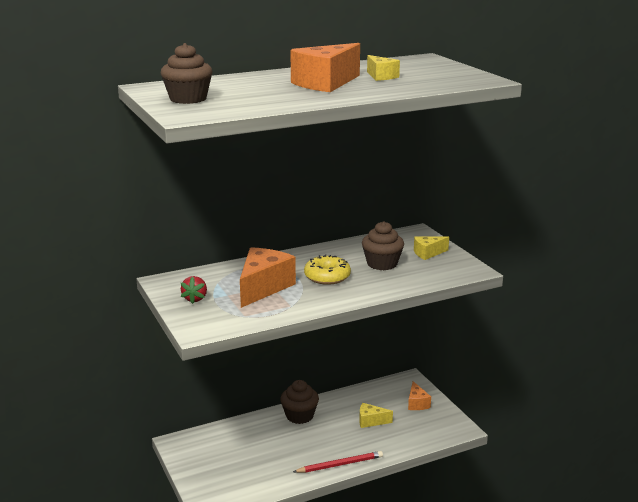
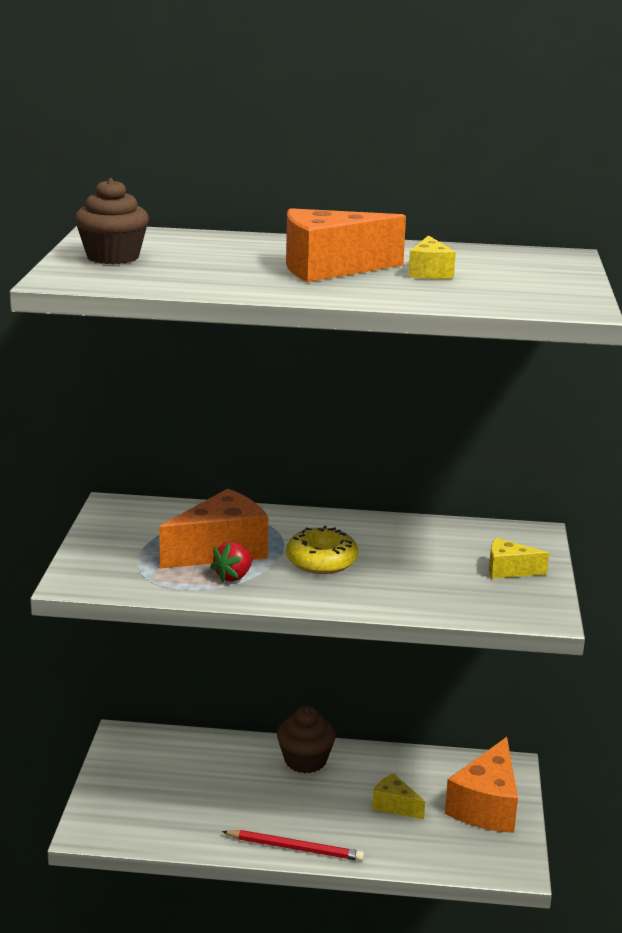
camera: 30 degrees right, 0 degrees up
(195, 299) = (121, 539): red strawberry -> red strawberry (233, 576)
(382, 264) = (421, 565): brown cupcake -> none
(417, 403) = (486, 806): orange cheese -> orange cheese, size x1.89

